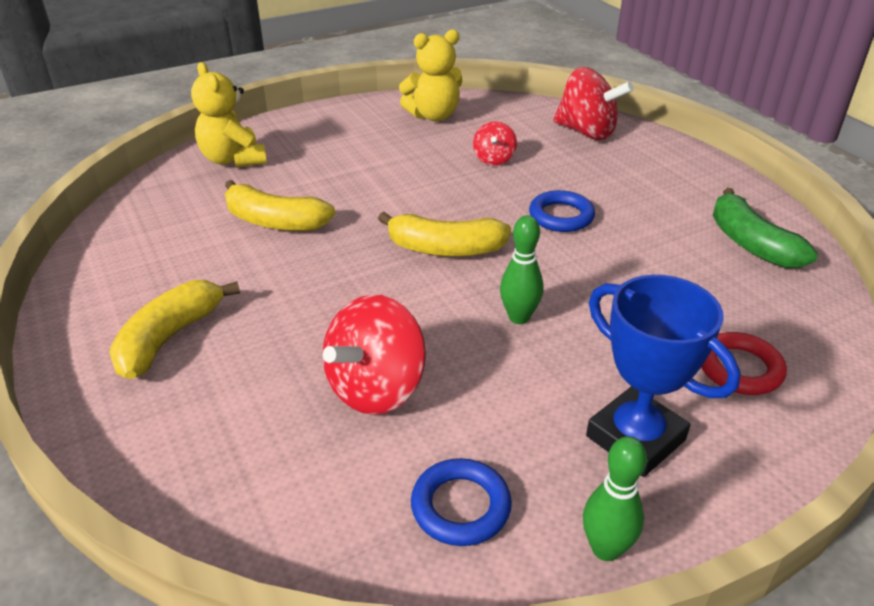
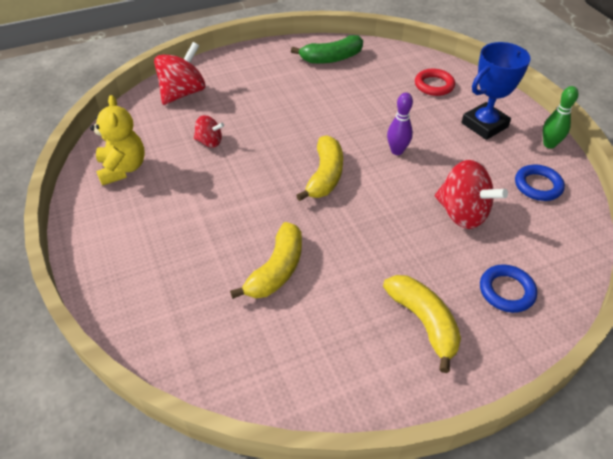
camera: 85 degrees left, 10 degrees up
(170, 338) = (423, 322): yellow banana -> yellow banana turned 150 degrees counterclockwise
(233, 160) = (159, 308): yellow teddy bear -> none
(519, 317) = (397, 151): green bowling pin -> purple bowling pin
(561, 216) = (293, 121): blue ring -> blue ring (506, 291)

